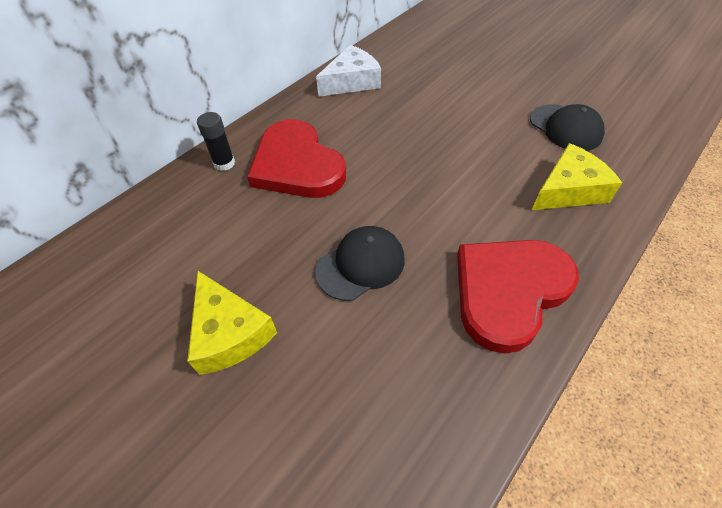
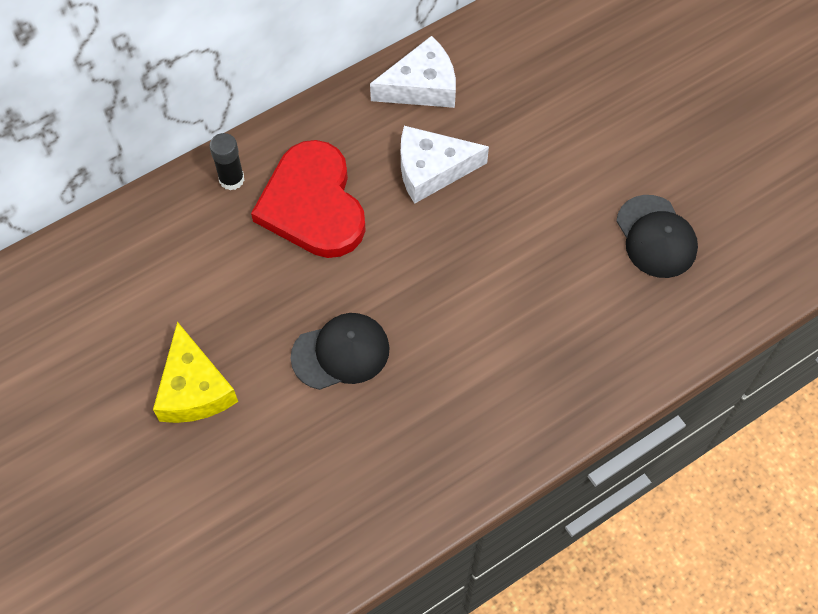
camera: 15 degrees right, 10 degrees up
(381, 124) = (432, 170): none -> white cheese
(509, 291) = (477, 424): red heart -> none
(568, 190) = (607, 325): yellow cheese -> none

